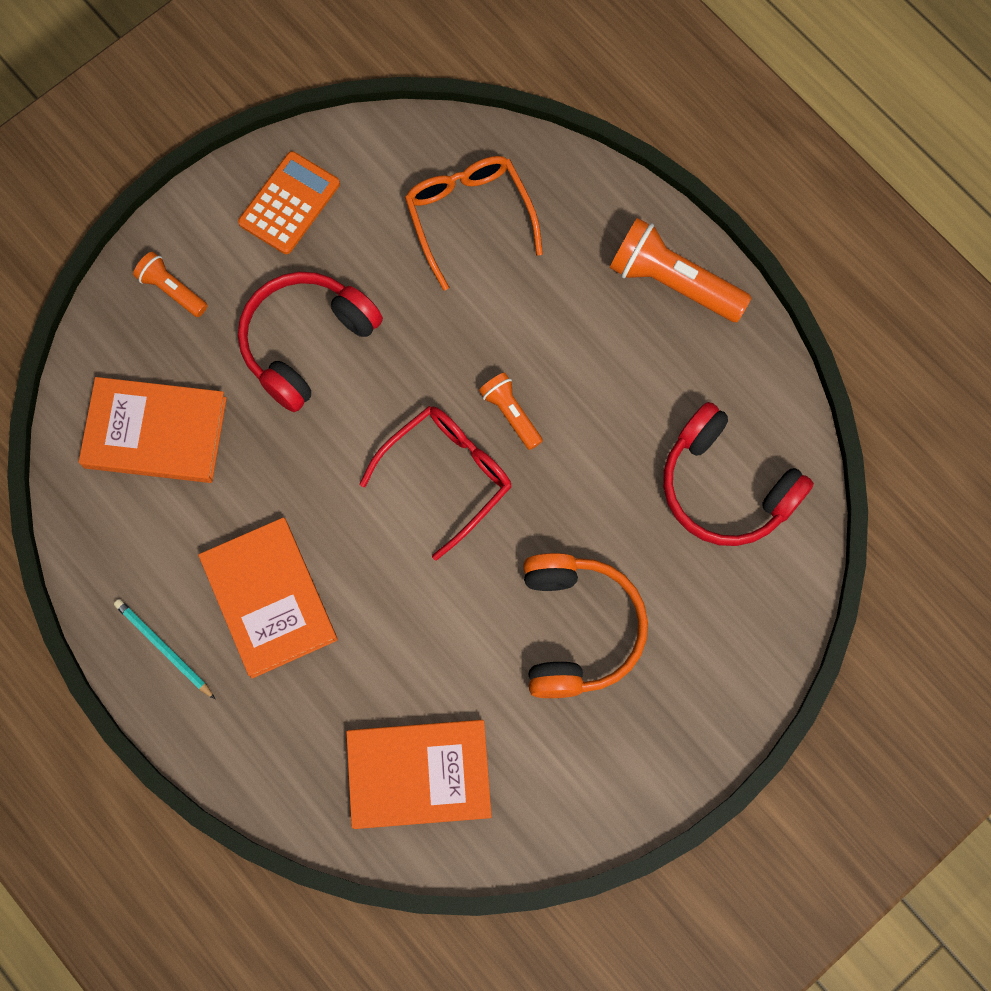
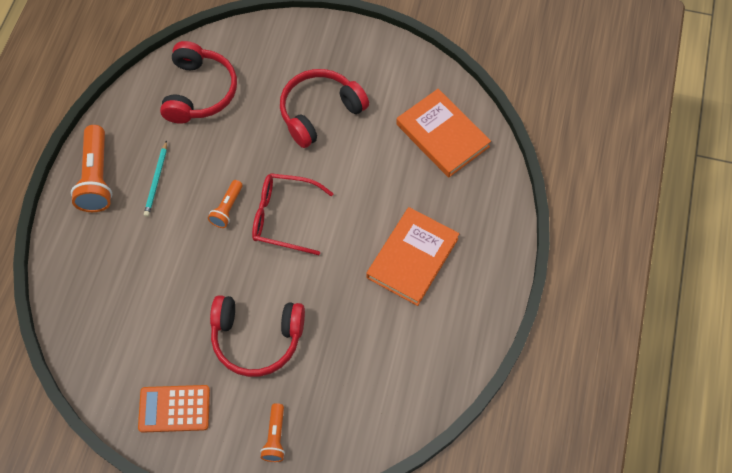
camera: 125 degrees left, 10 degrees down
(155, 433) = (367, 381): orange book -> none
(164, 648) = (477, 290): turquoise pencil -> turquoise pencil (156, 180)
(469, 217) = (120, 302): orange glasses -> none
(577, 629) = (320, 112): orange headphones -> red headphones

